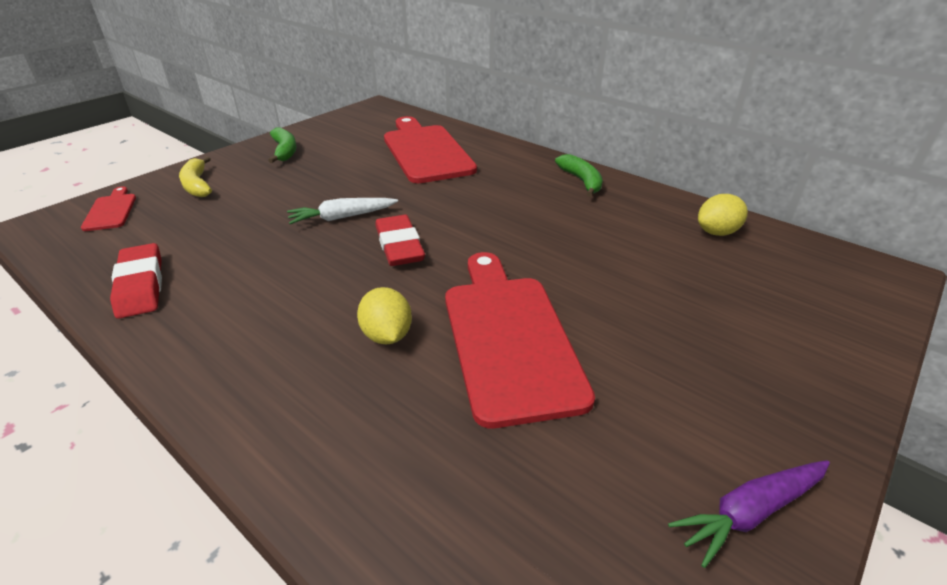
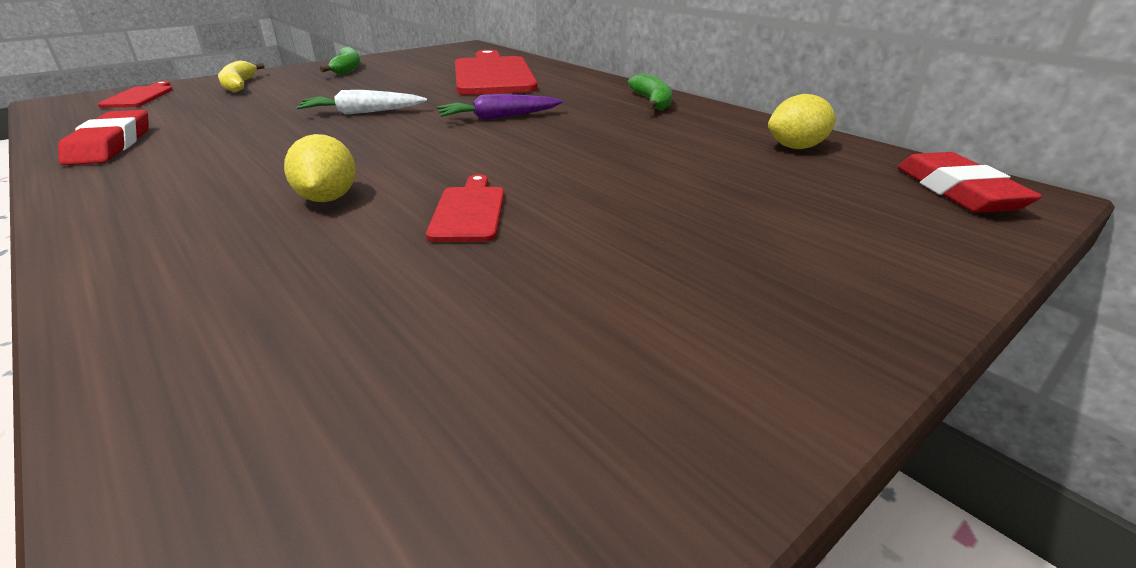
camera: 10 degrees right, 5 degrees down
(399, 246) = (405, 135): red eraser -> red eraser (958, 191)
(509, 337) = (469, 211): red cutting board -> red cutting board, size x0.46
(750, 512) = (682, 410): purple carrot -> purple carrot (499, 117)

